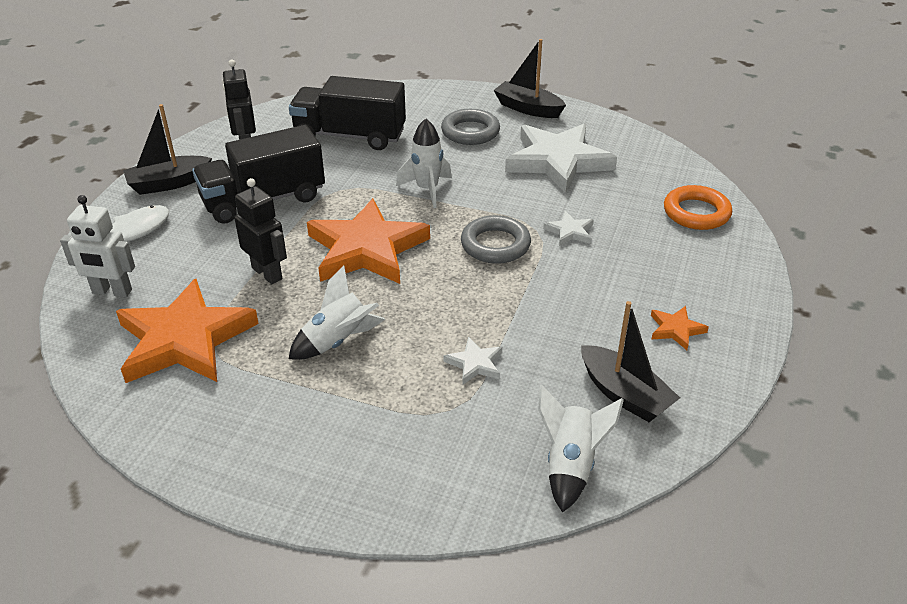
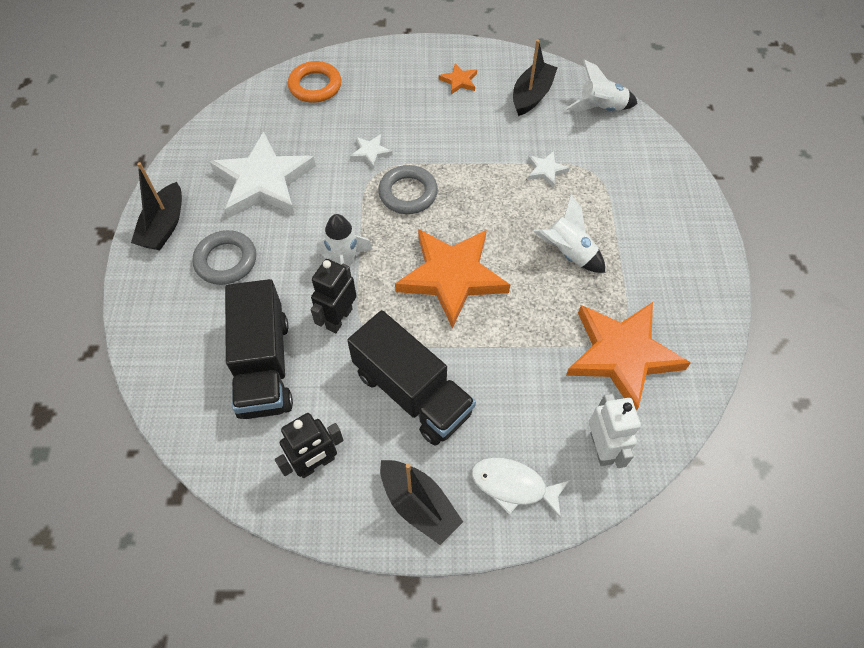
camera: 110 degrees left, 20 degrees up
(267, 273) = (517, 335): black robot -> black robot (339, 318)

